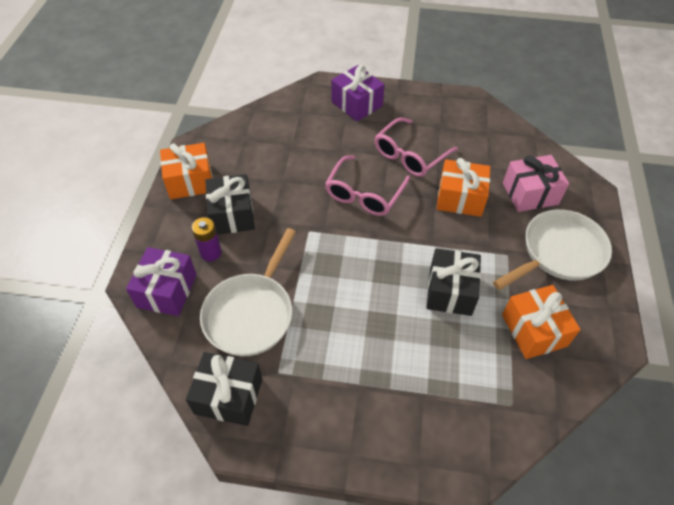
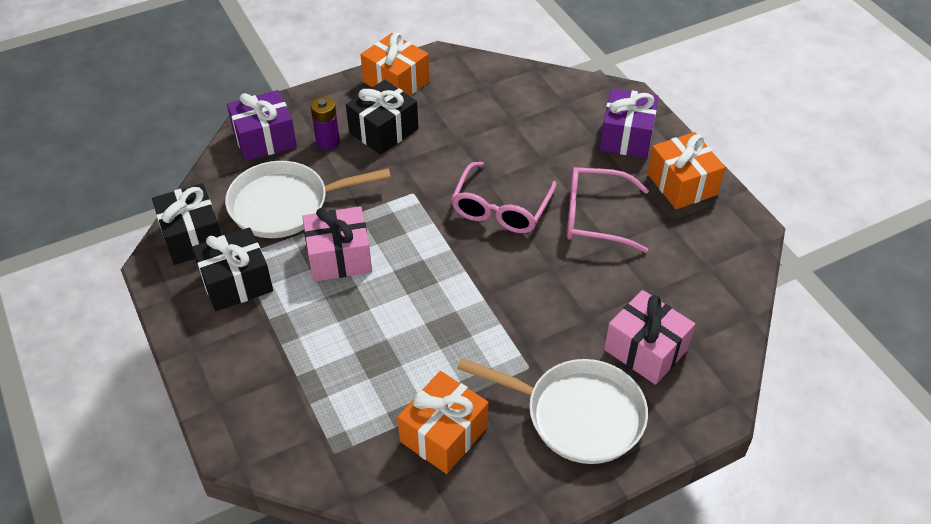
camera: 55 degrees right, 5 degrees down
(333, 307) = (339, 257): none -> pink gift
(364, 194) = (501, 208): pink glasses -> pink glasses turned 60 degrees counterclockwise
(450, 291) = (435, 339): black gift -> black gift (236, 282)
(460, 198) = (573, 289): orange gift -> orange gift (682, 184)

